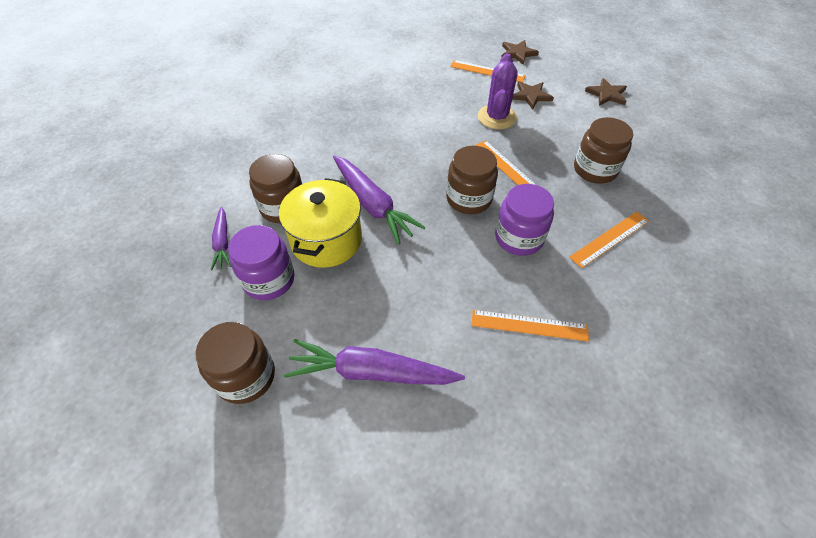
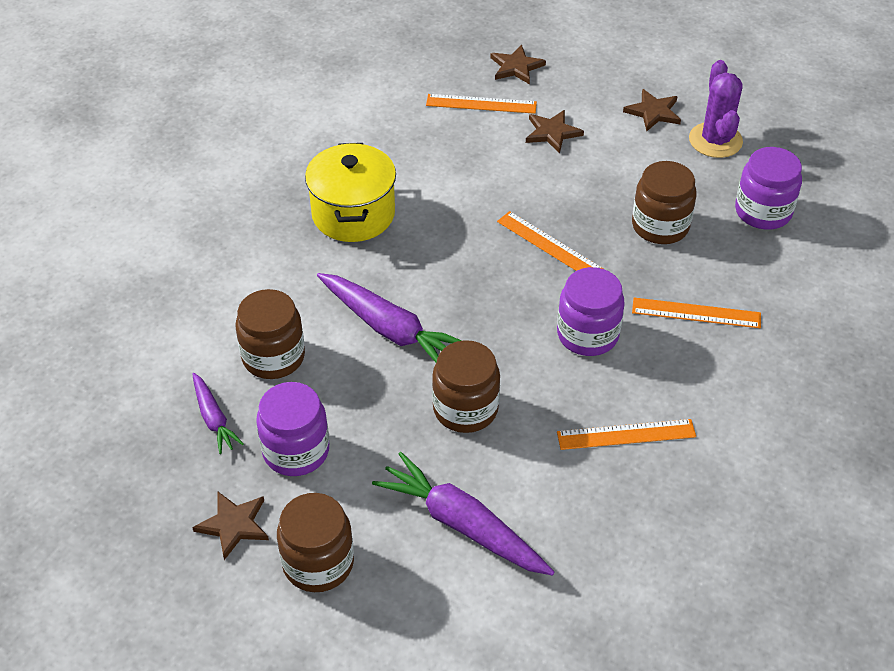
camera: 15 degrees left, 5 degrees down
(198, 328) = (233, 525): none -> brown star
(326, 240) = (348, 387): yellow pot -> yellow pot (353, 214)
(371, 372) = (462, 525): purple carrot -> purple carrot turned 45 degrees clockwise
(469, 199) = (511, 297): brown jar -> brown jar (465, 409)
(496, 117) = (514, 174): purple cactus -> purple cactus (715, 140)
(609, 238) = (696, 313): orange ruler -> orange ruler turned 60 degrees clockwise
(678, 174) = (763, 211): none -> purple jar

